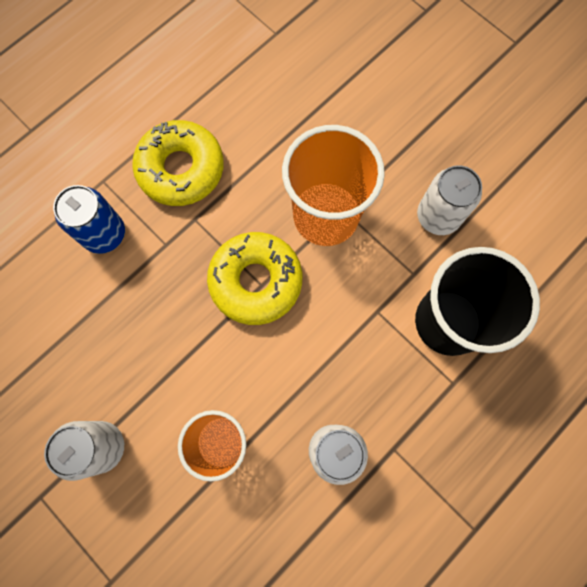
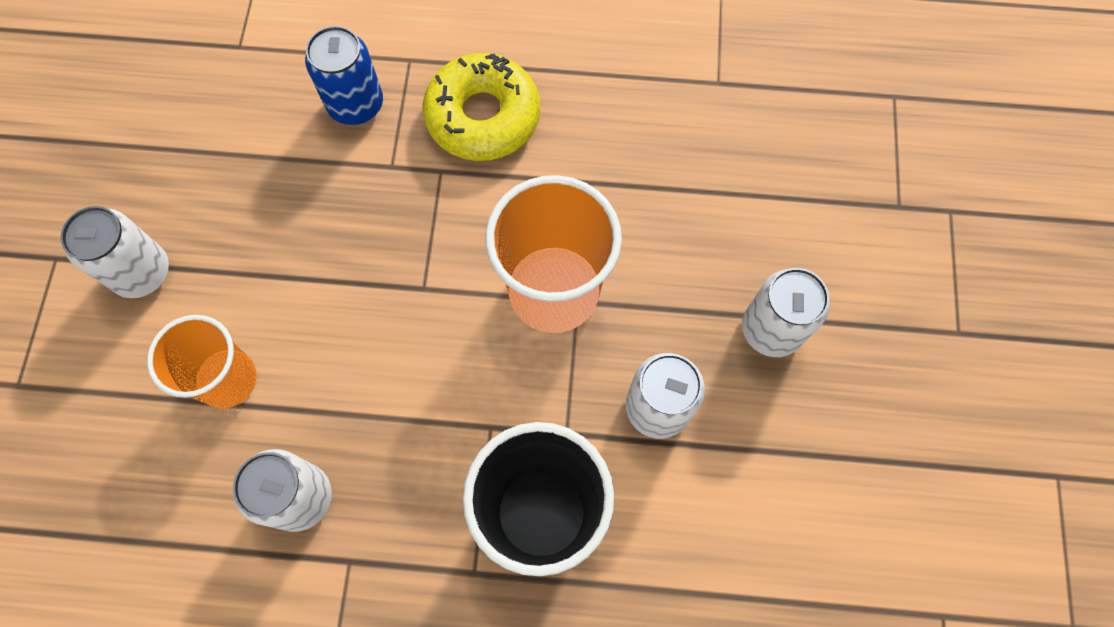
camera: 50 degrees right, 5 degrees down
(256, 281) = (422, 279): yellow donut -> none
(441, 125) = (771, 329): none -> white can

